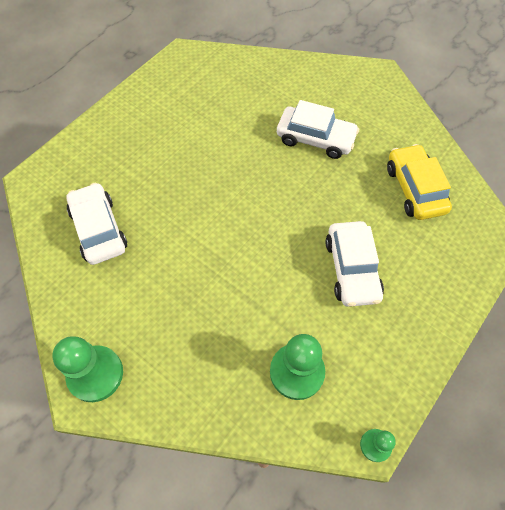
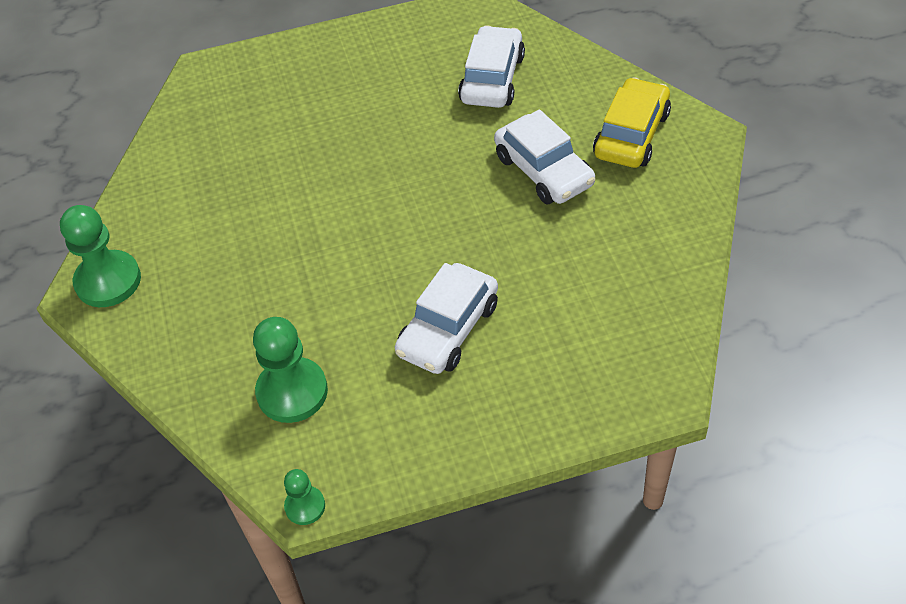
camera: 40 degrees right, 10 degrees down
(99, 229) = (224, 150): white car -> white car (492, 79)
(414, 189) = (611, 286): yellow car -> yellow car (631, 134)

